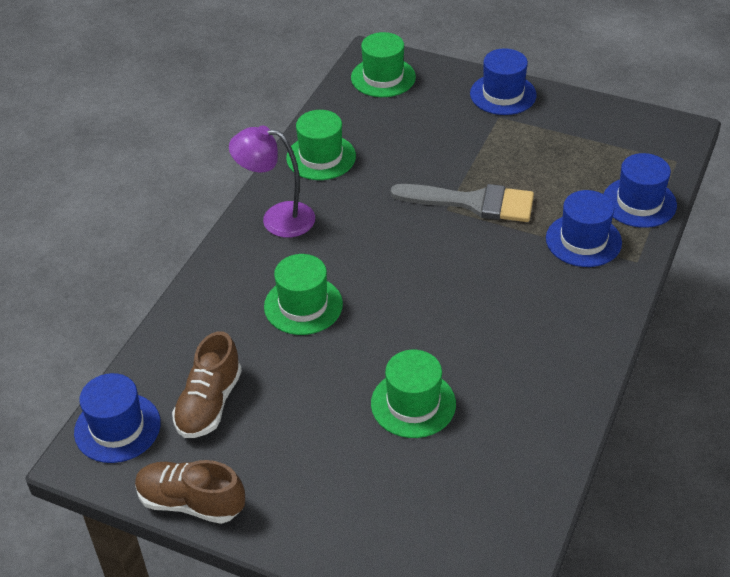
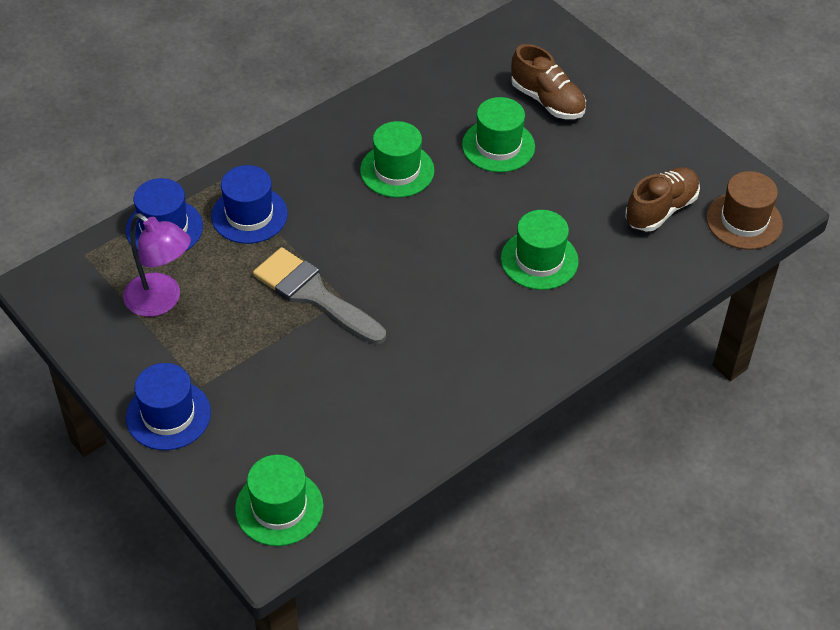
camera: 155 degrees left, 5 degrees up
(117, 428) = (744, 221): blue hat -> brown hat
(191, 502) = (703, 146): brown shoe -> brown shoe (547, 101)
(277, 219) = (514, 361): purple lamp -> purple lamp (161, 301)
(321, 157) = (426, 419): green hat -> green hat (397, 170)

